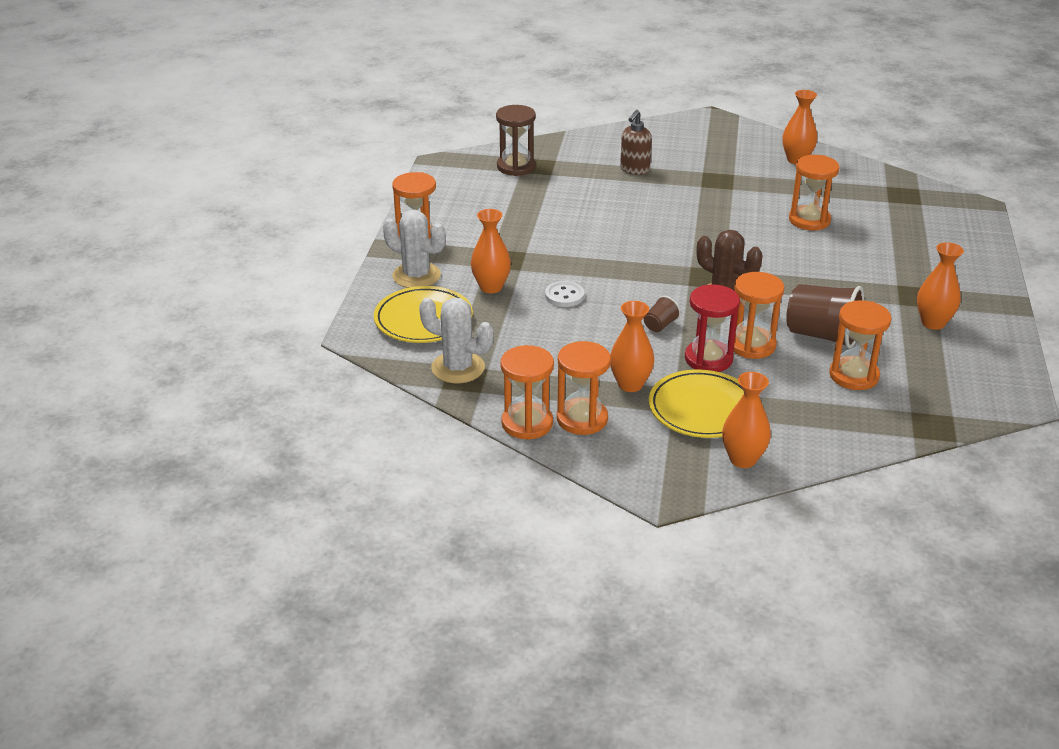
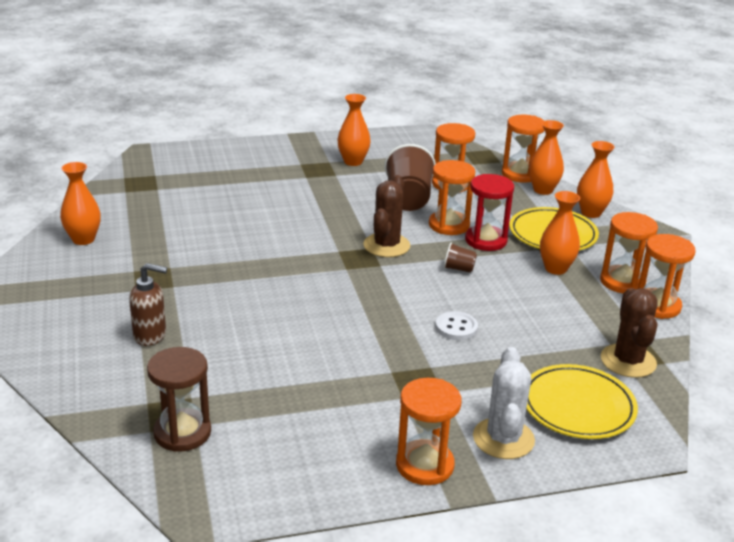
camera: 115 degrees left, 5 degrees down
(458, 368) = (628, 361): white cactus -> brown cactus
(491, 287) = (480, 377): orange vase -> orange vase (543, 190)
(809, 220) = (217, 221): orange hourglass -> orange hourglass (520, 174)

